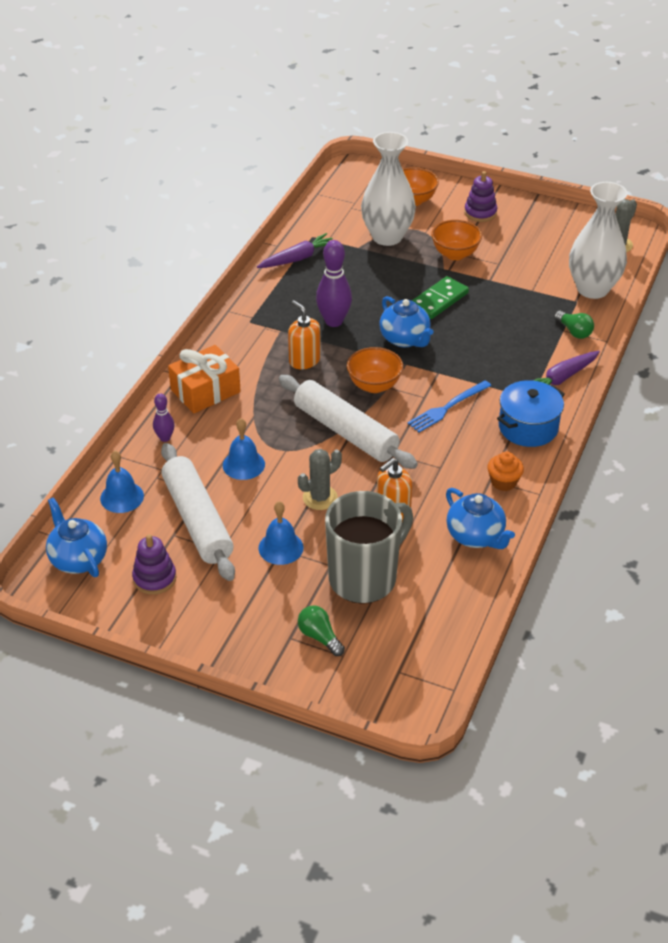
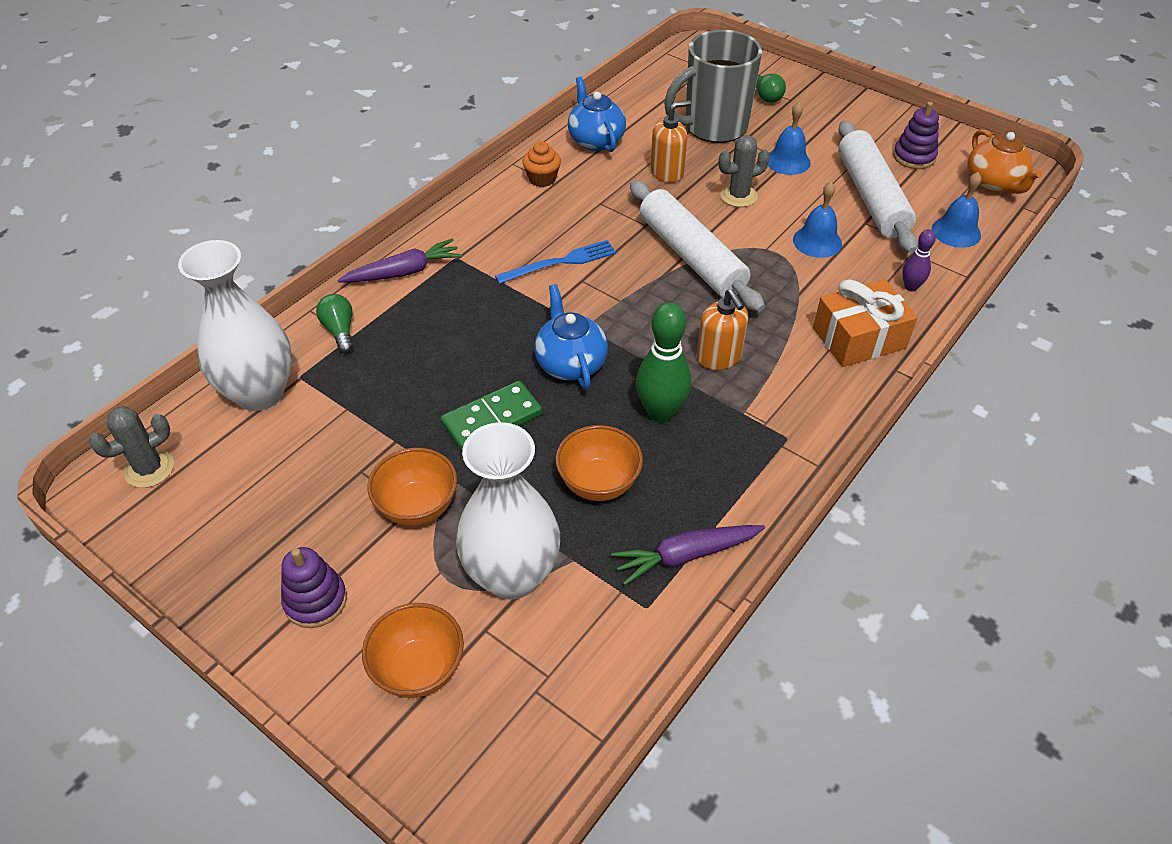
camera: 165 degrees left, 5 degrees up
(78, 559) = (994, 184): blue teapot -> orange teapot
(334, 321) = (661, 412): purple bowling pin -> green bowling pin
(374, 385) = (637, 305): orange bowl -> orange bowl (598, 483)
(528, 427) = (482, 225): blue pot -> none

